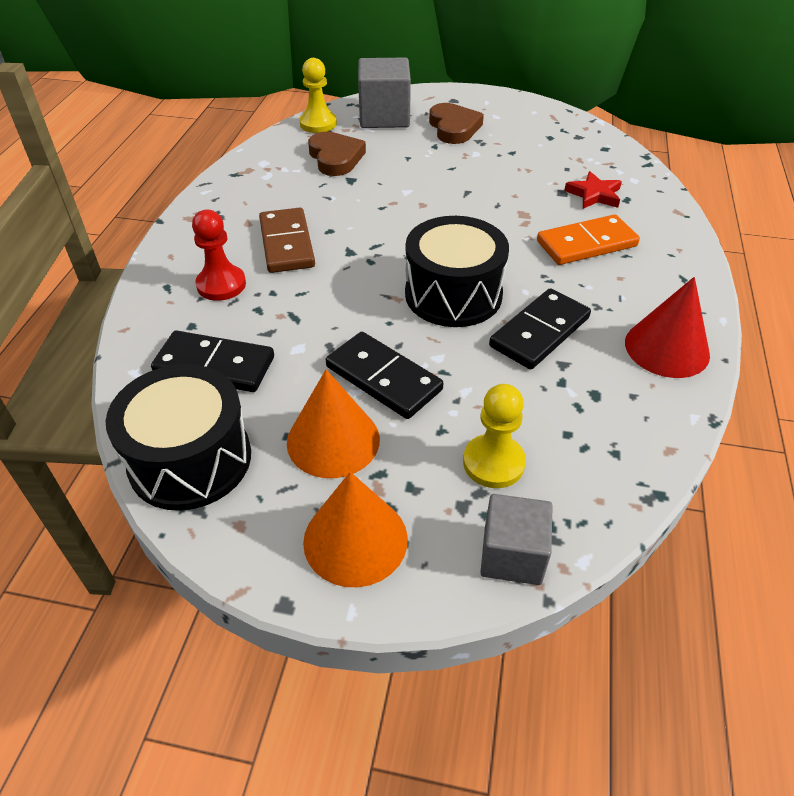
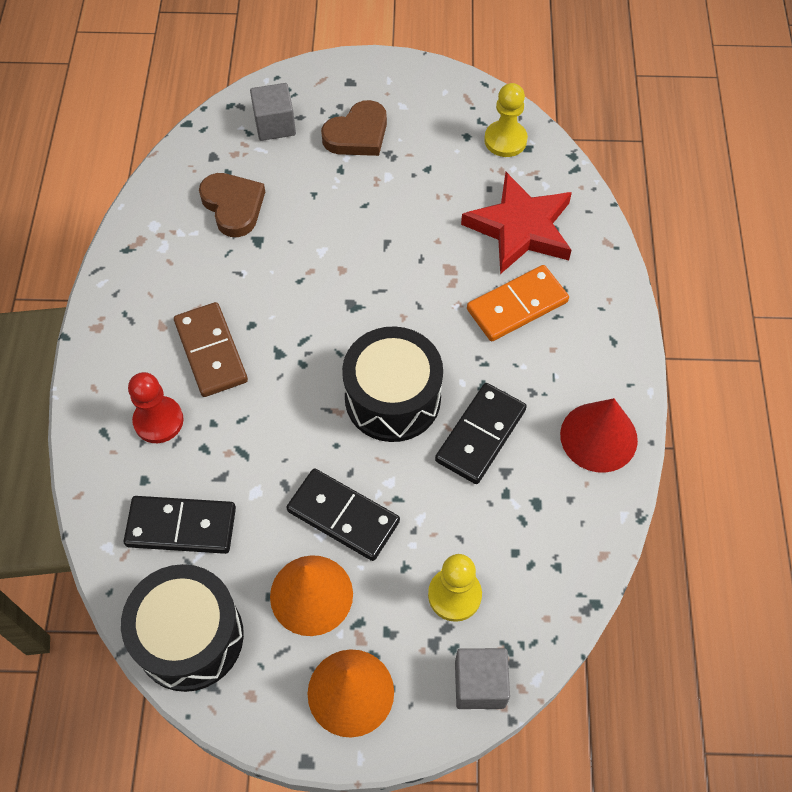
camera: 10 degrees left, 15 degrees up
(318, 124) = (200, 148): yellow pawn -> yellow pawn (505, 140)
(384, 117) = (275, 125): grey cube -> grey cube, size x0.65
(454, 128) = (357, 134): brown heart -> brown heart turned 75 degrees clockwise
(594, 194) = (520, 228): red star -> red star, size x1.88

